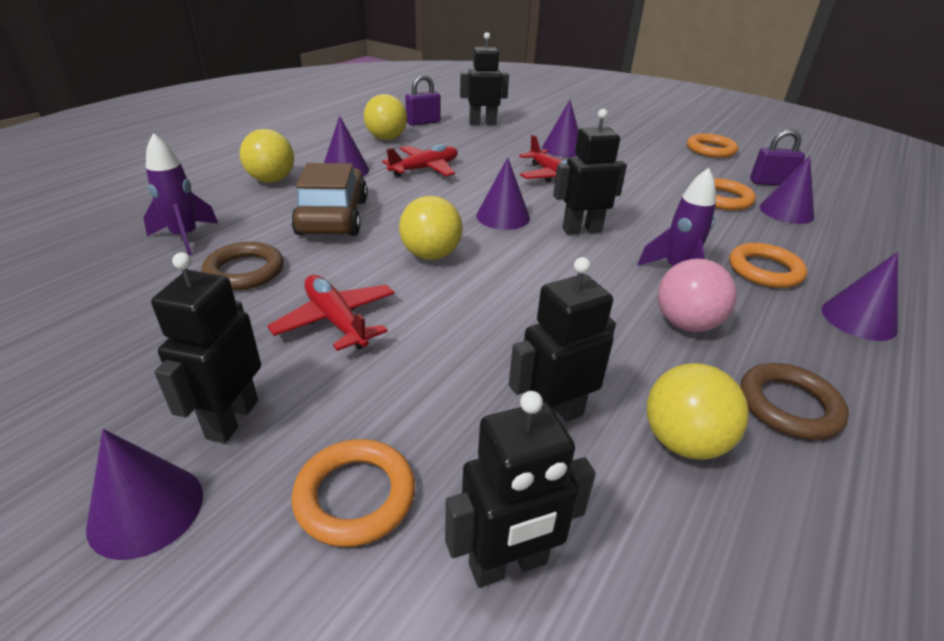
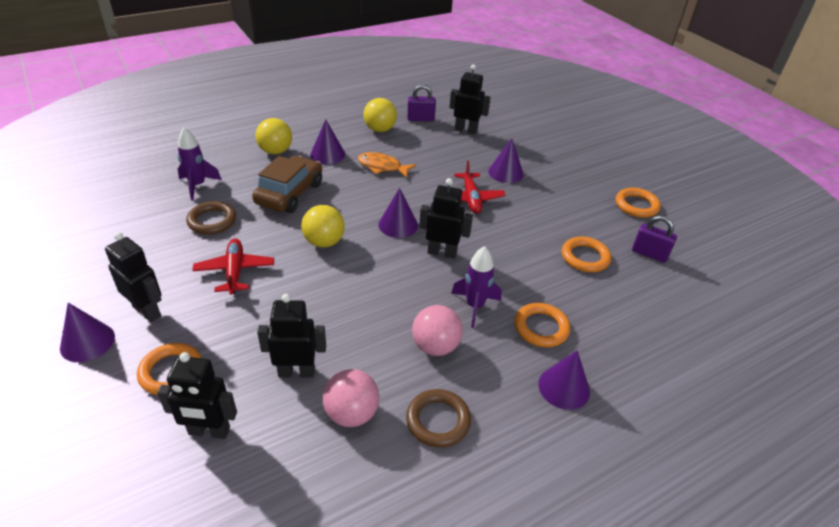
camera: 25 degrees right, 5 degrees up
(232, 419) = (147, 311): black robot -> black robot turned 90 degrees clockwise
(425, 169) = (382, 167): red plane -> orange fish
(683, 442) = (351, 413): yellow ball -> pink ball
(786, 211) = (626, 285): purple cone -> none

